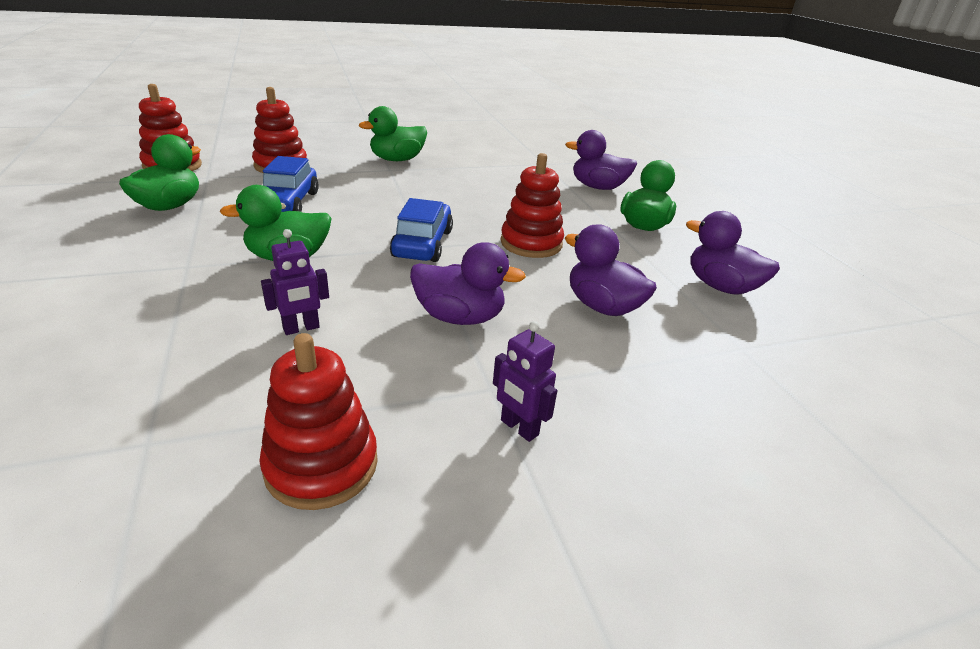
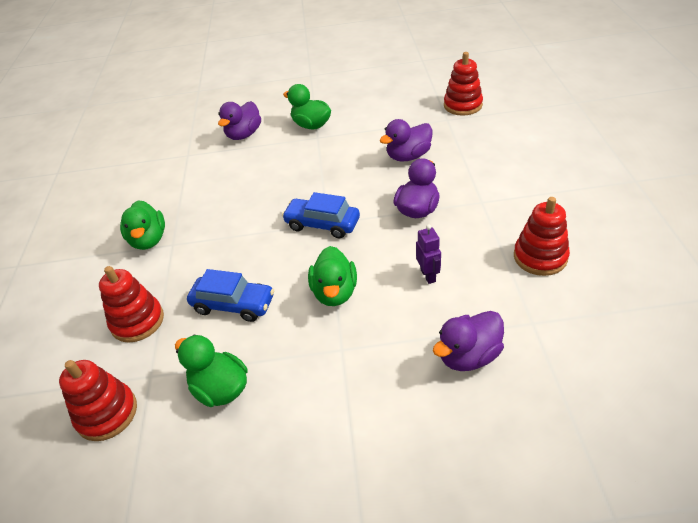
camera: 70 degrees left, 10 degrees up
(519, 428) = (509, 195): purple robot -> none
(531, 243) = (329, 175): red stacking toy -> red stacking toy (463, 105)
(721, 287) = (390, 113): purple duck -> purple duck (468, 356)

